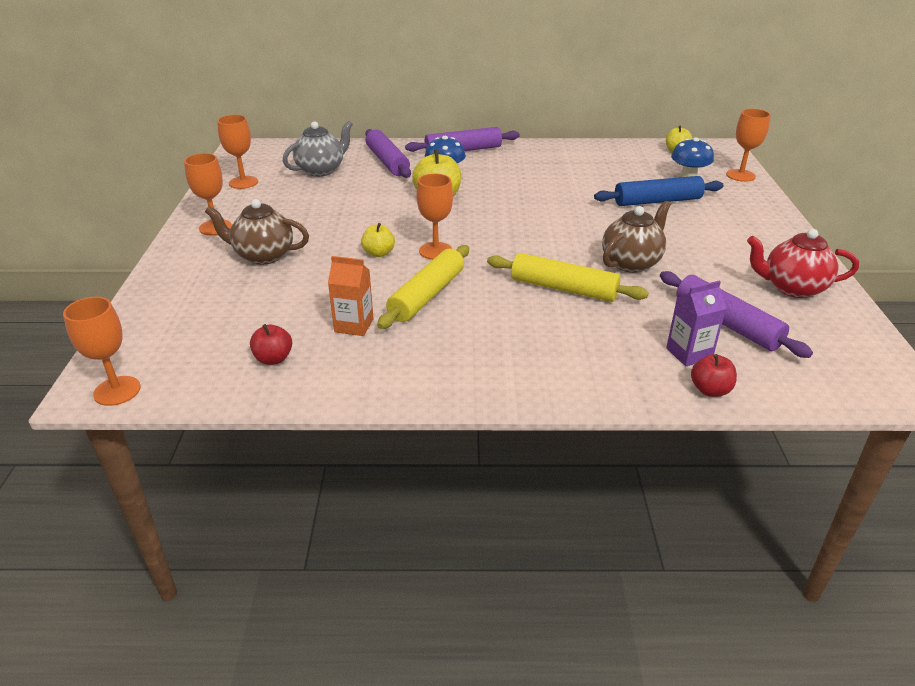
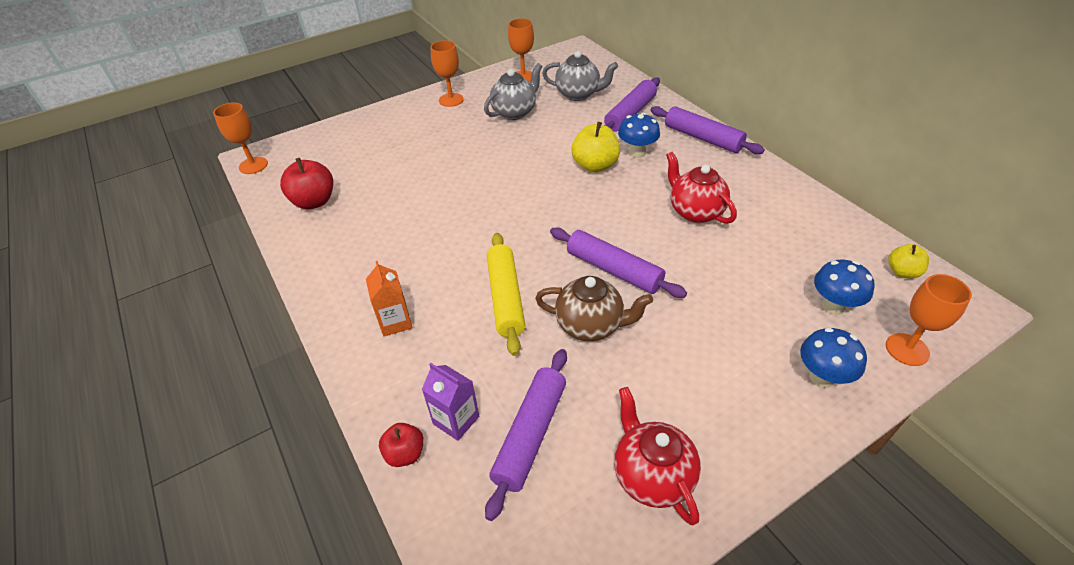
camera: 60 degrees right, 10 degrees up
(263, 256) = (431, 135): brown teapot -> none
(273, 359) = (314, 202): red apple -> red apple, size x1.67
(298, 204) = (515, 112): none -> grey teapot
(354, 325) = (373, 214): orange carton -> orange carton (395, 322)
(378, 253) = (477, 179): yellow apple -> none
(427, 295) = (436, 229): yellow rolling pin -> none
(435, 251) = (506, 204): orange goblet -> none
(546, 184) = (695, 212): none -> red teapot
(578, 234) = (614, 270): none -> purple rolling pin
(657, 201) = (746, 300): blue rolling pin -> none
(745, 206) = (822, 377): none -> blue mushroom

